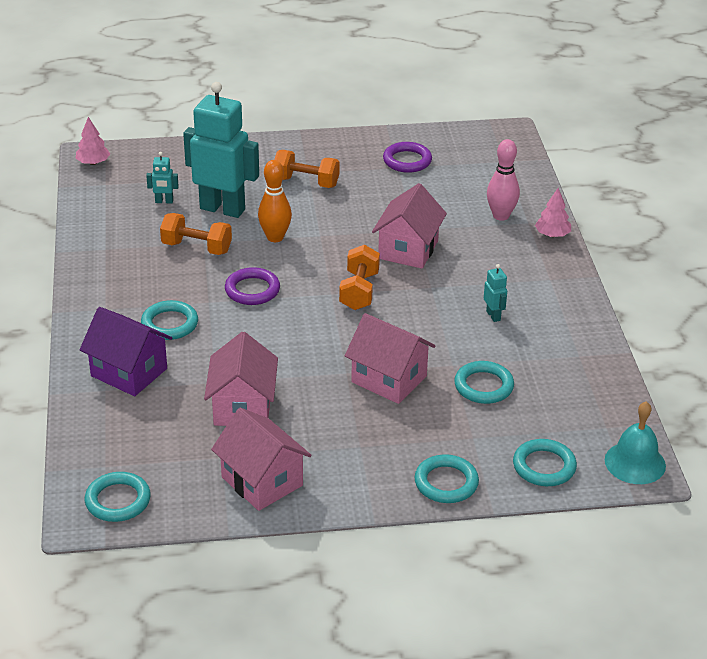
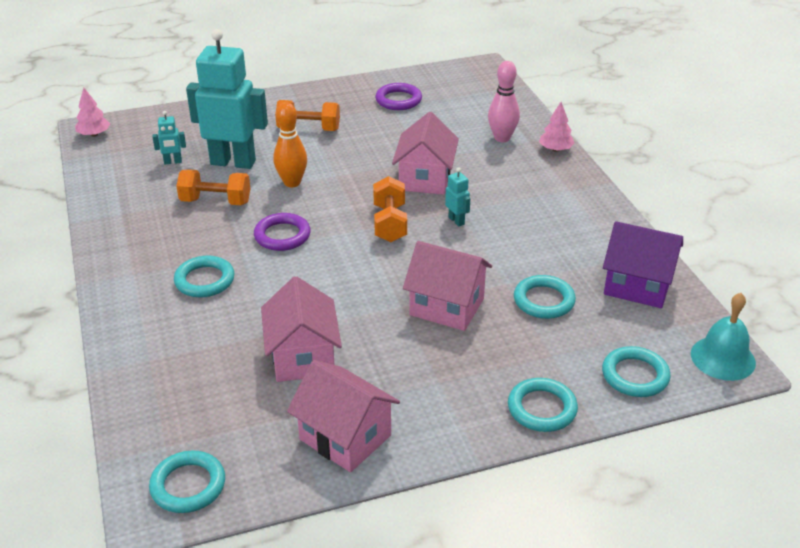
camera: 10 degrees left, 0 degrees up
(129, 372) = (171, 337): purple house -> purple house (637, 286)
(493, 316) = (528, 230): turquoise robot -> turquoise robot (456, 221)

